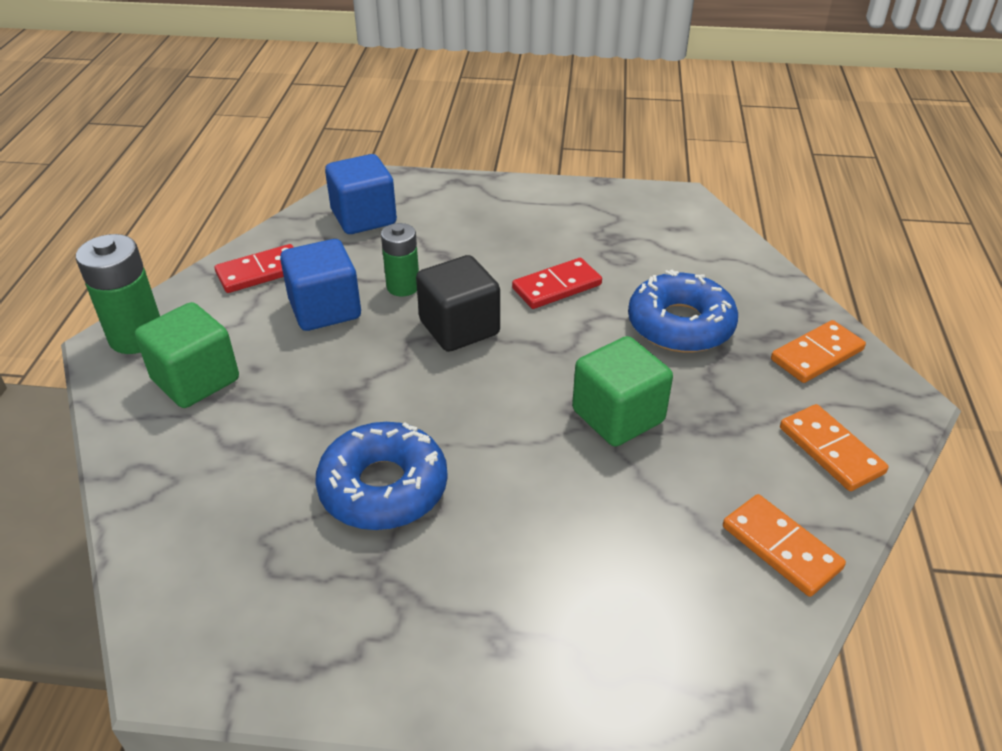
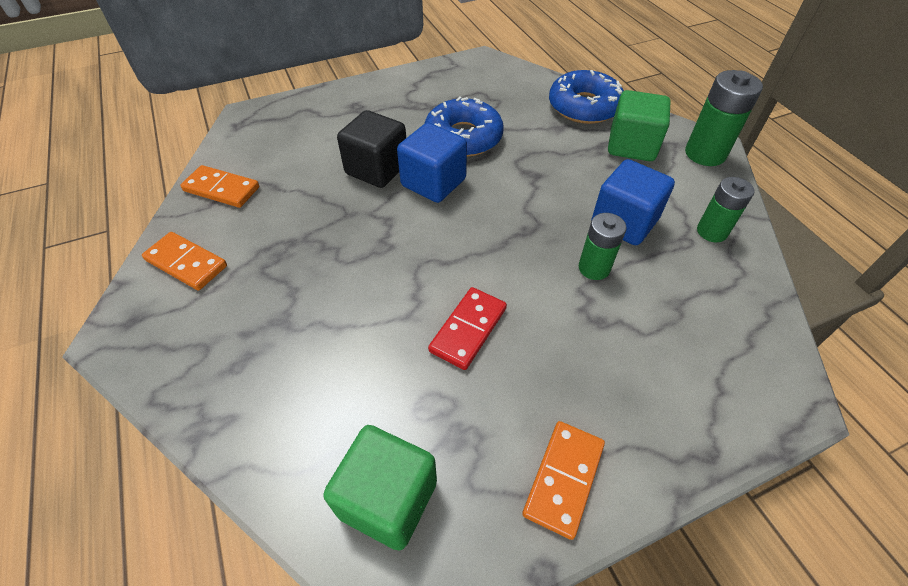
camera: 150 degrees right, 10 degrees up
(260, 272) = (711, 232): red domino -> green battery
(364, 217) = (721, 334): blue cube -> blue cube (433, 182)
(459, 328) = (513, 249): black cube -> black cube (377, 169)
(618, 416) = (351, 228): green cube -> green cube (388, 499)
(680, 325) = (332, 335): blue donut -> blue donut (584, 107)
(817, 355) = (194, 355): orange domino -> orange domino (563, 479)

